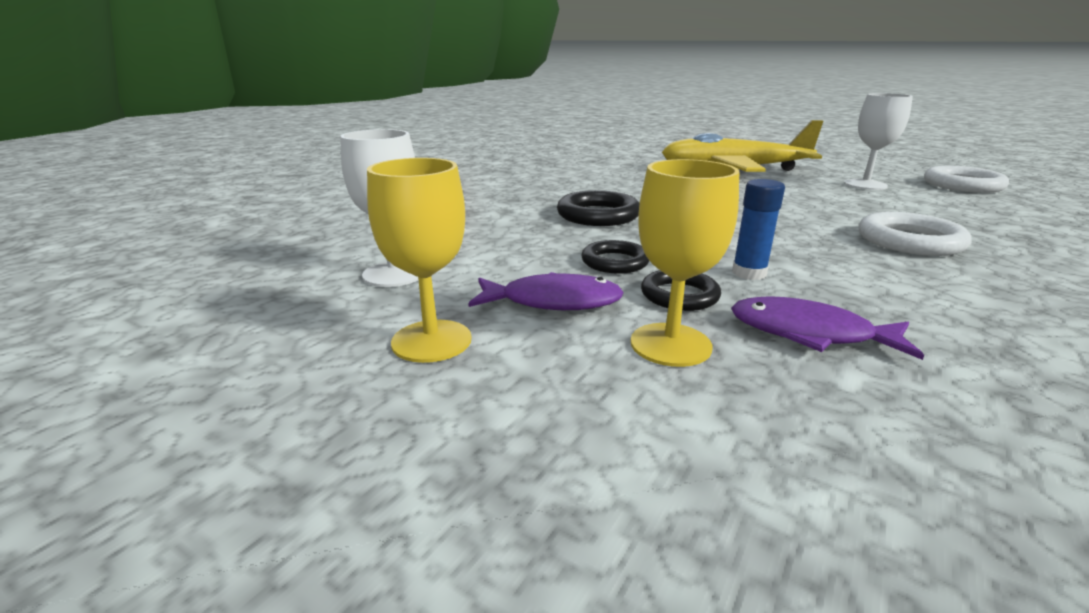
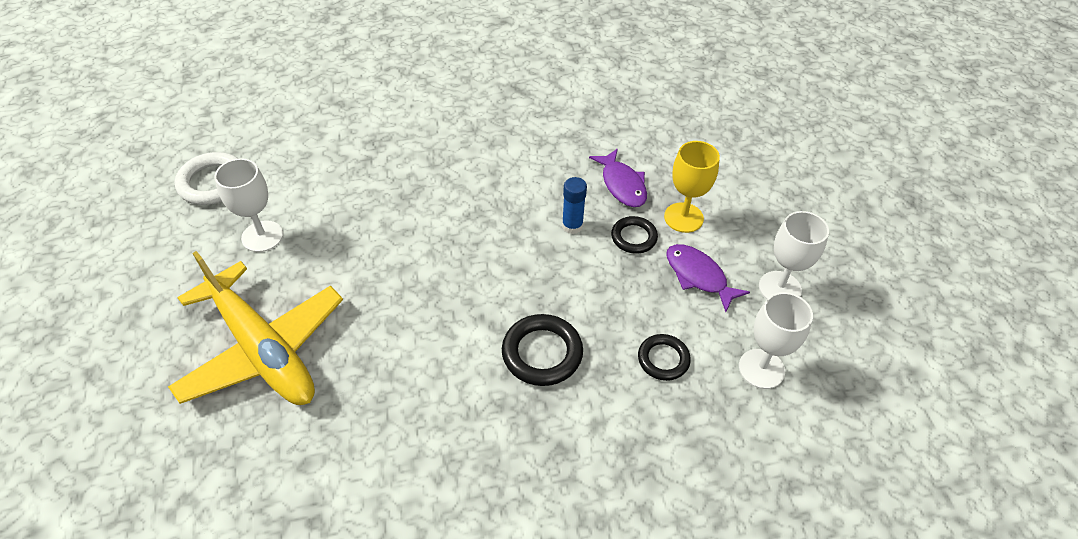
camera: 135 degrees left, 25 degrees up
(431, 341) = (780, 288): yellow goblet -> white goblet
(615, 262) = (622, 285): black ring -> black ring (663, 359)
(909, 241) = (435, 182): white ring -> none

